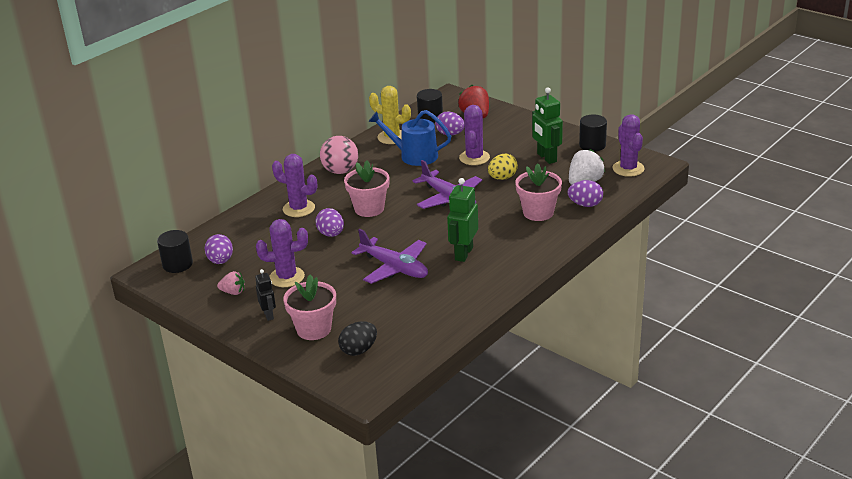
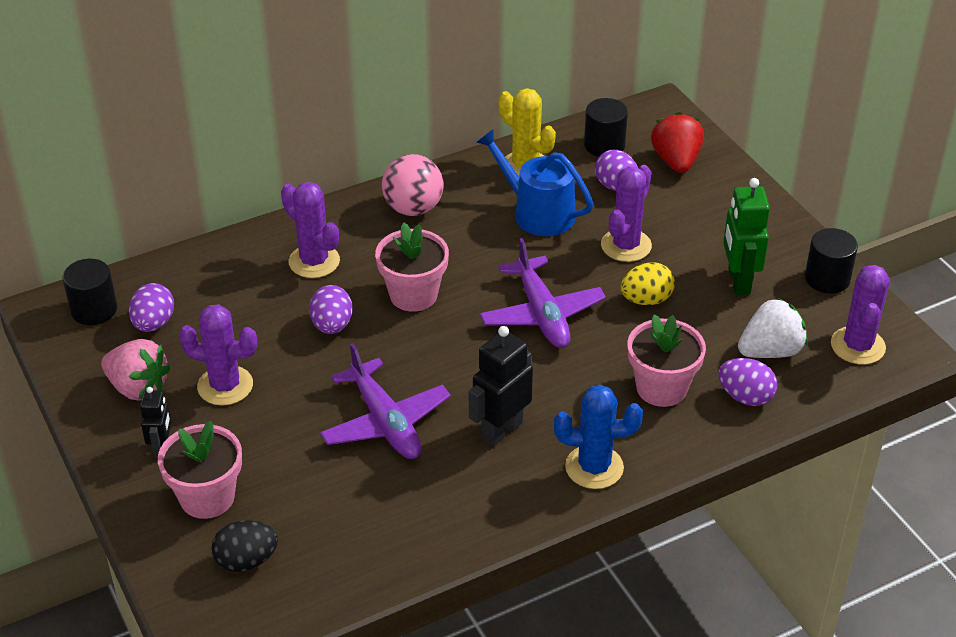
camera: 20 degrees right, 10 degrees up
(233, 292) = (138, 387): pink strawberry -> pink strawberry, size x1.67
(463, 253) = (501, 430): green robot -> black robot
(526, 255) = (594, 467): none -> blue cactus

